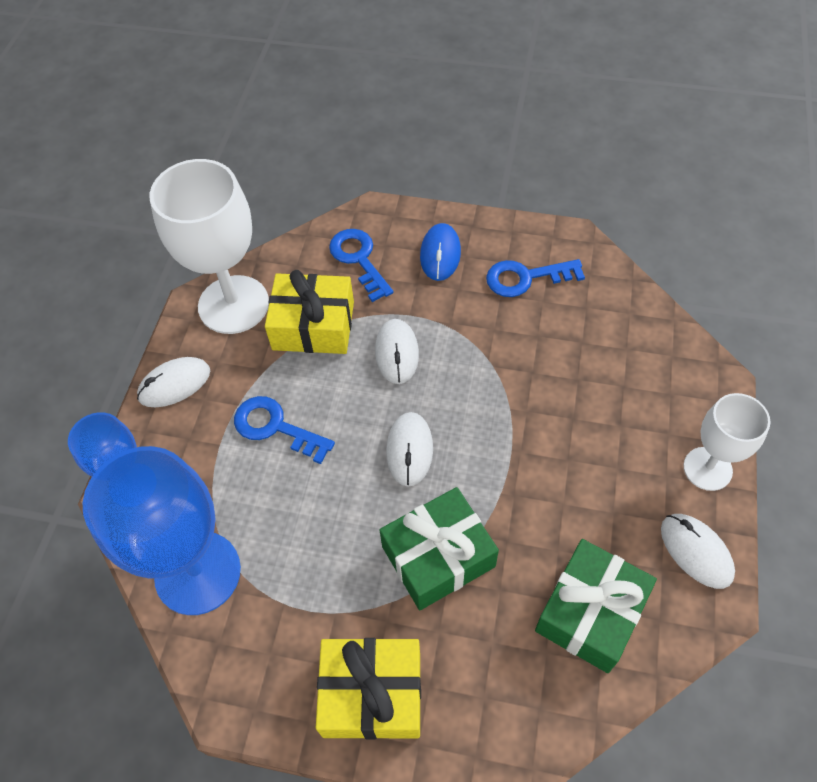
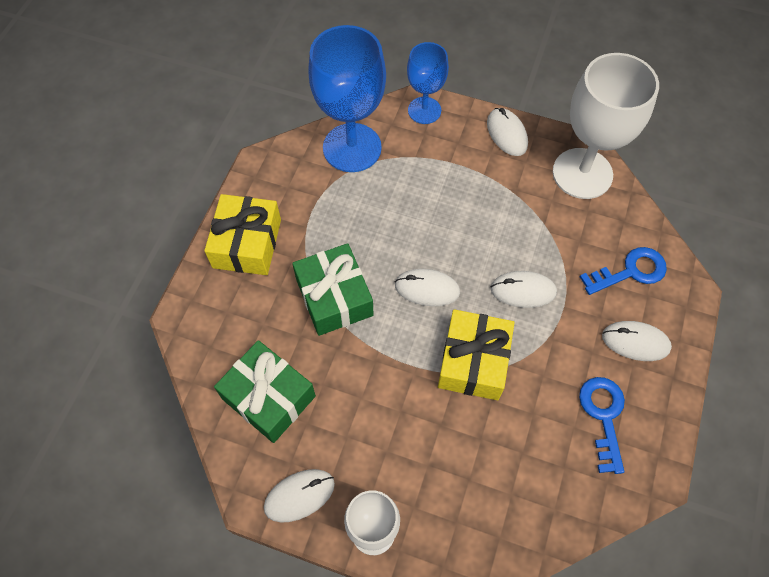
camera: 95 degrees right, 5 degrees up
(275, 427) = (460, 198): blue key -> none
(313, 325) = (556, 230): yellow gift -> yellow gift (473, 361)
(440, 254) = (635, 342): blue mouse -> white mouse

